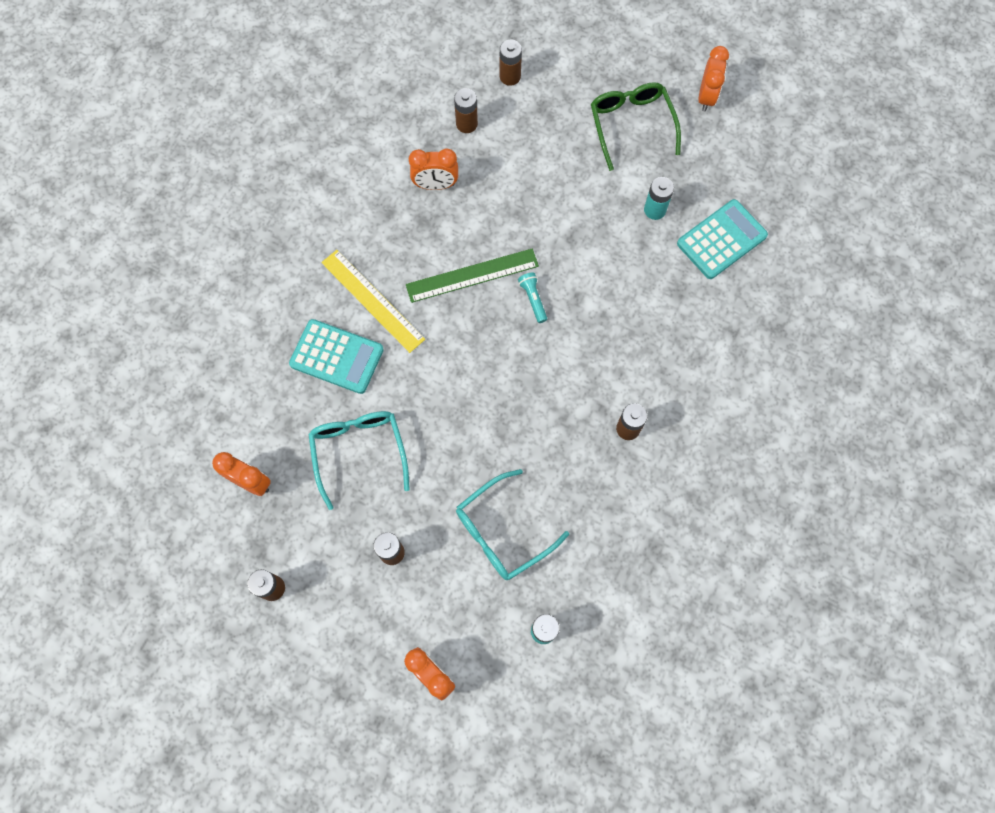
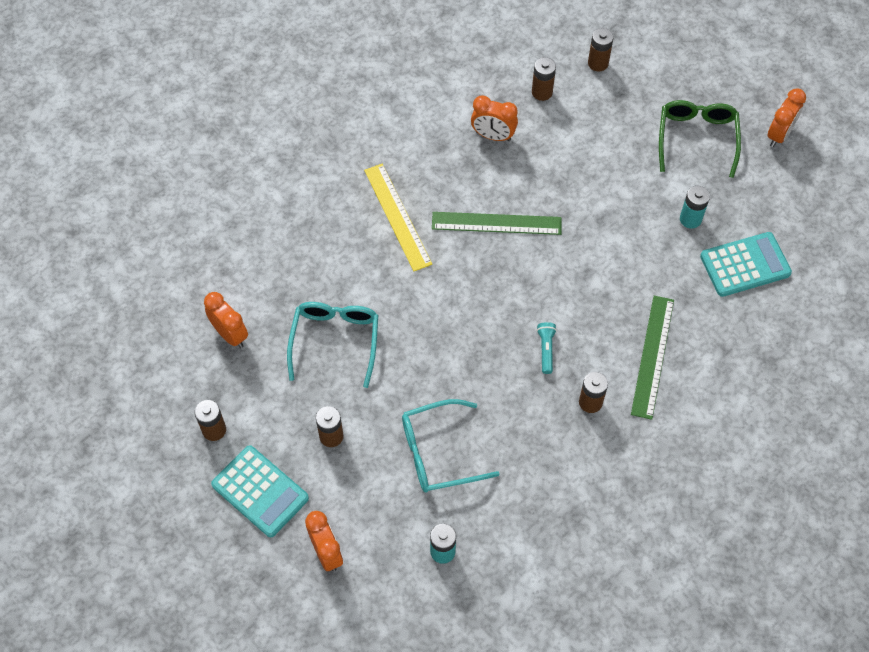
camera: 20 degrees right, 10 degrees down
(337, 356) = (347, 254): turquoise calculator -> turquoise calculator (260, 491)
(533, 299) = (545, 261): turquoise flashlight -> turquoise flashlight (546, 350)
(669, 361) = (652, 356): none -> green ruler

